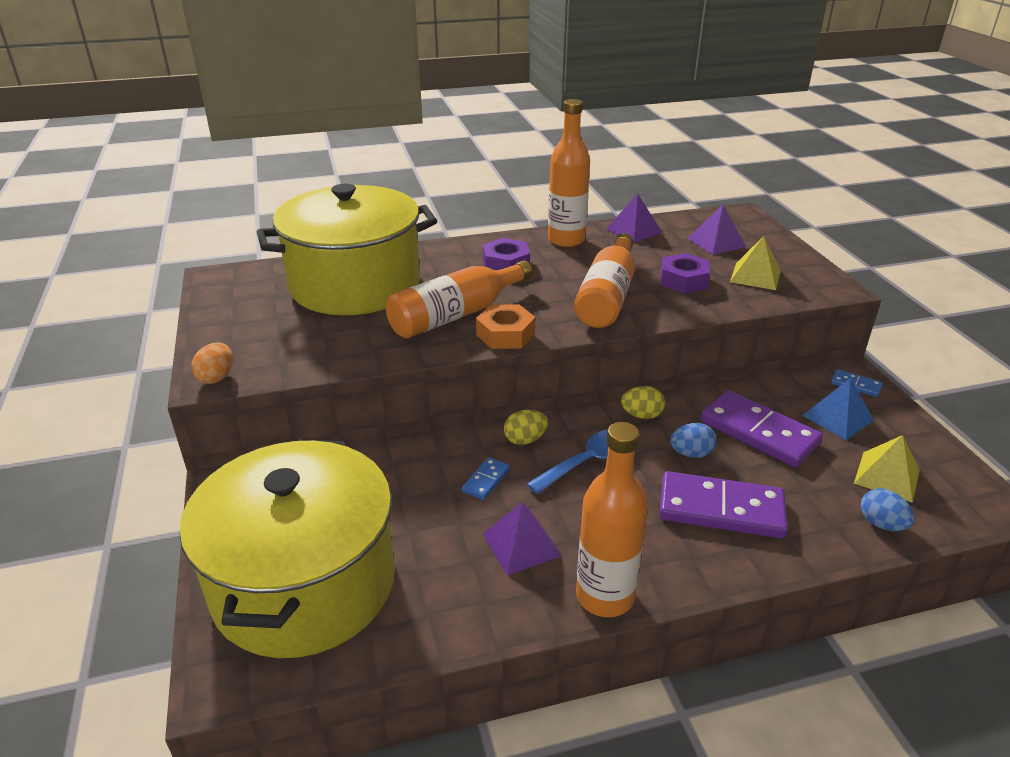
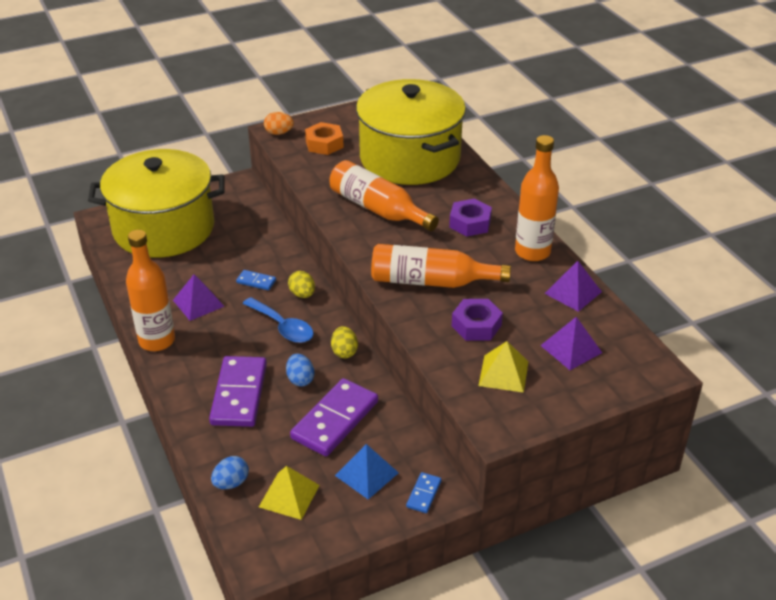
camera: 80 degrees right, 5 degrees up
(505, 334) = (356, 235): orange nut -> orange nut (324, 144)

